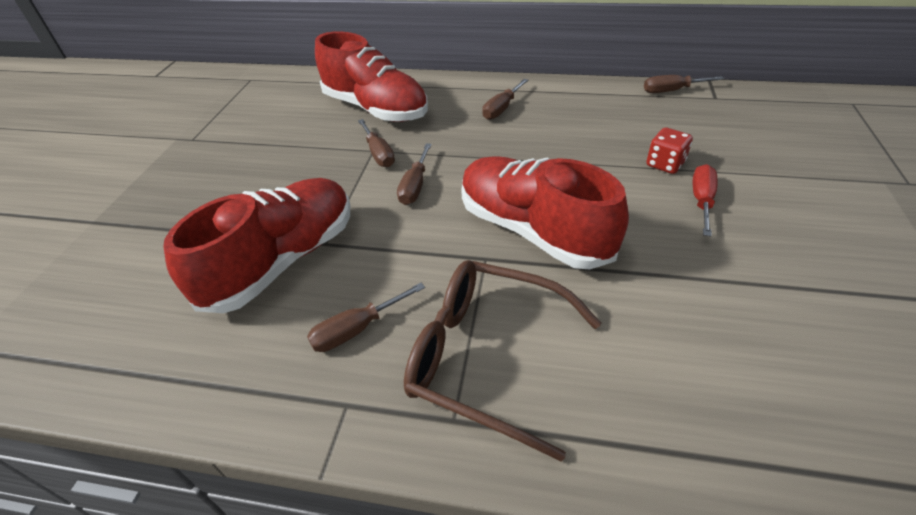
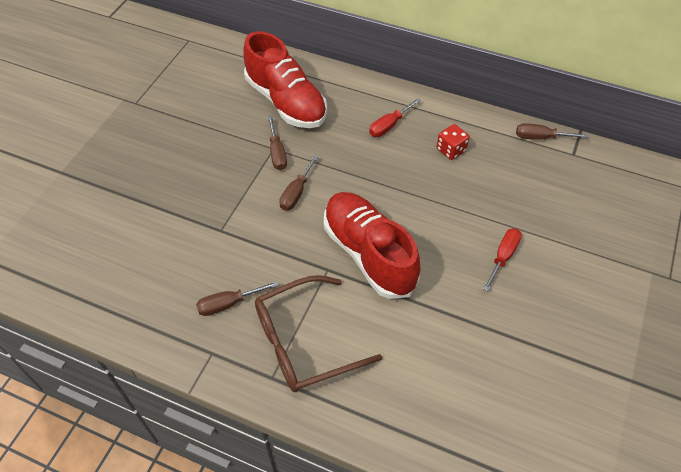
camera: 10 degrees right, 10 degrees up
(283, 261) = (189, 238): red shoe -> none
(486, 357) = (303, 342): brown glasses -> brown glasses turned 60 degrees counterclockwise
(501, 109) = (389, 125): brown screwdriver -> red screwdriver
(665, 164) = (493, 216): red dice -> red dice (451, 150)

